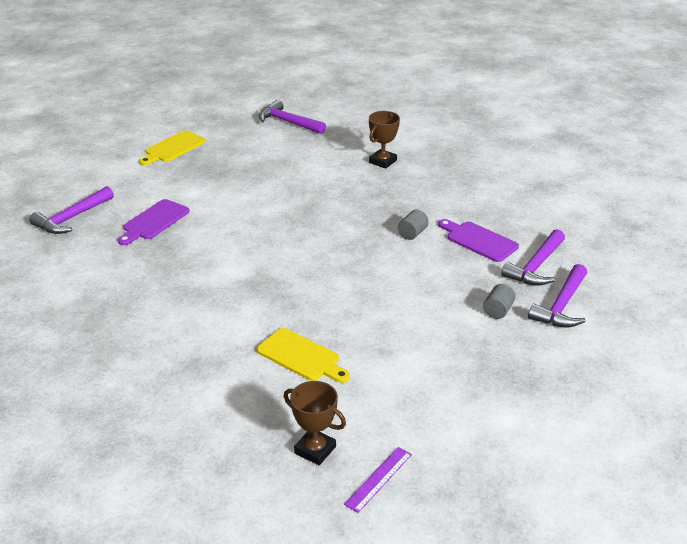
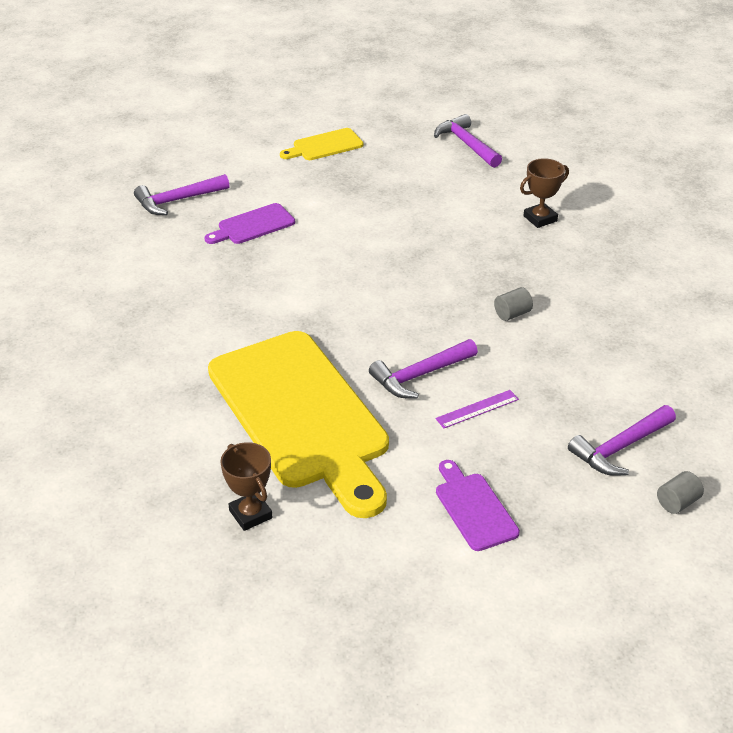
camera: 25 degrees right, 5 degrees up
(301, 356) = (301, 415): yellow cutting board -> yellow cutting board, size x2.39
(378, 479) = (290, 564): purple ruler -> purple ruler (477, 409)
(479, 241) = (582, 344): purple cutting board -> purple cutting board (474, 508)
(498, 311) = (543, 431): grey cylinder -> grey cylinder (677, 502)
(536, 267) = (625, 393): purple hammer -> purple hammer (419, 375)

